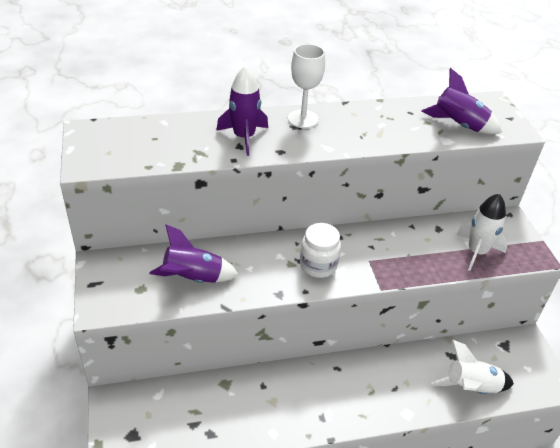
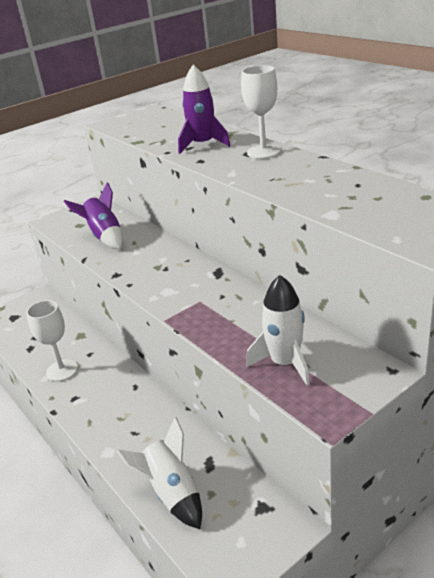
camera: 70 degrees right, 10 degrees down
(272, 415) = (62, 370): none -> white goblet
(318, 265) = (167, 279): white jar -> none
(459, 126) = (374, 212): purple rocket -> none

